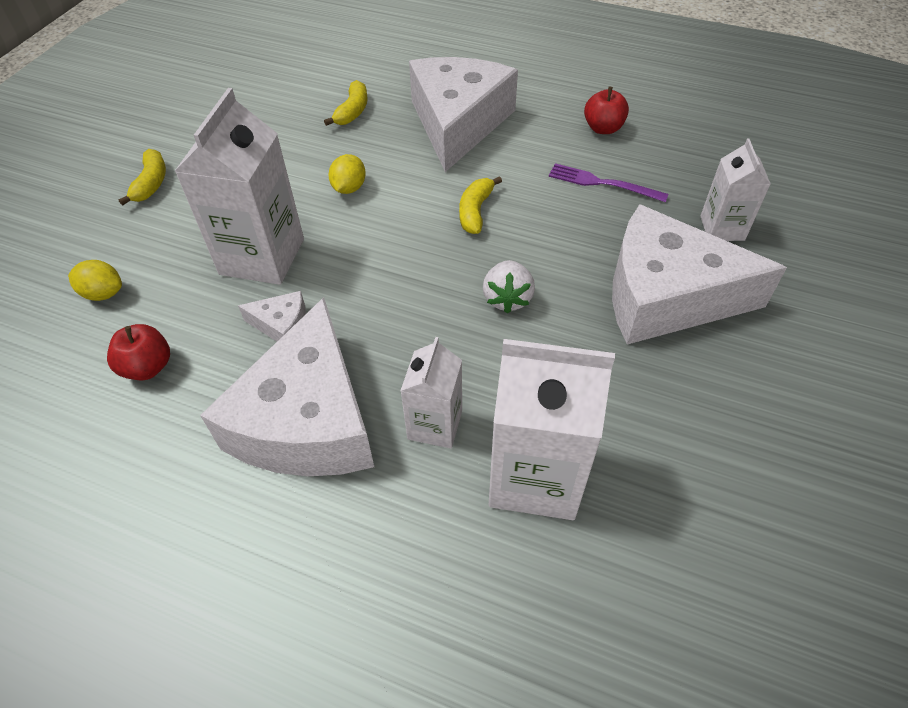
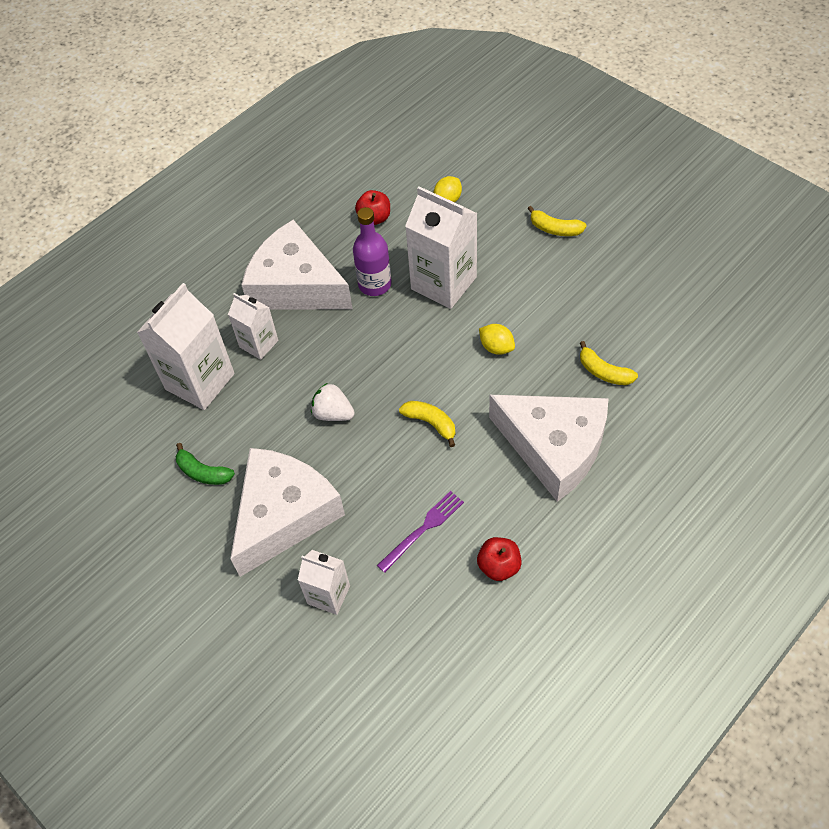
camera: 115 degrees right, 5 degrees up
(281, 325) = (375, 284): white cheese -> purple bottle
(670, 402) = (203, 472): none -> green banana

